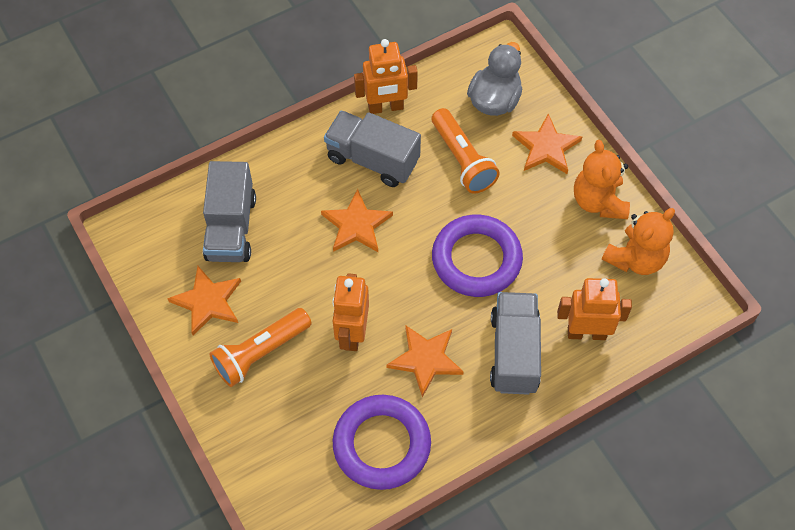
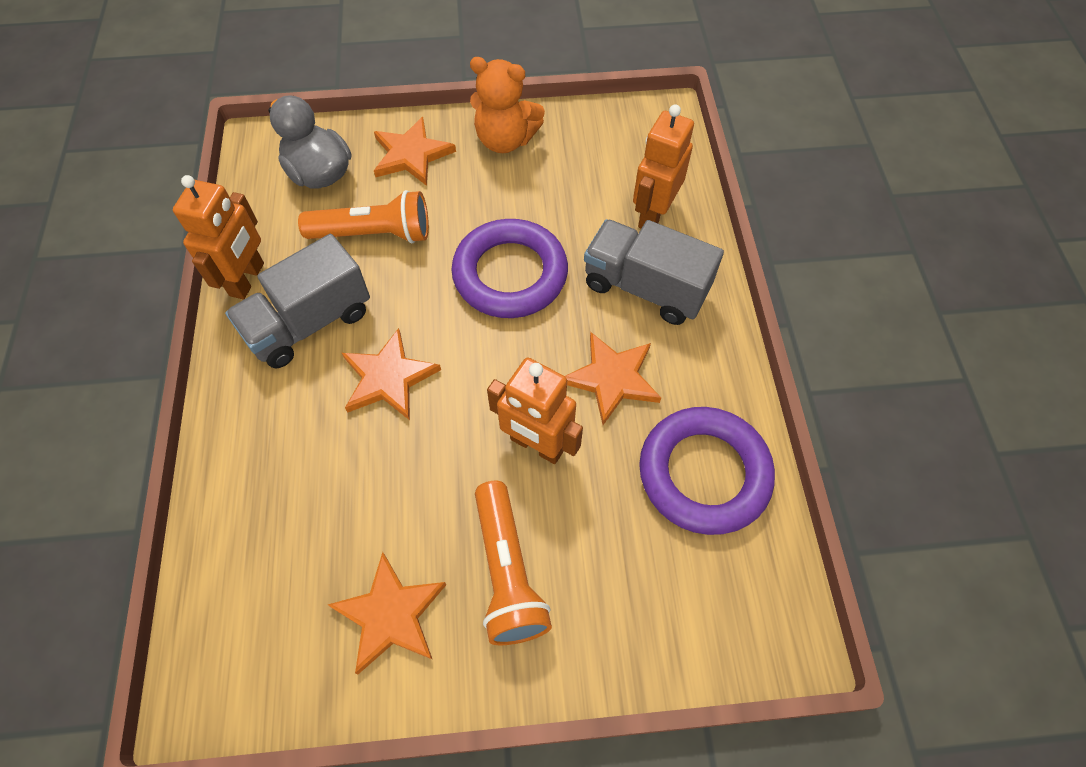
camera: 65 degrees left, 0 degrees up
(231, 228) = (294, 534): grey truck -> none
(635, 259) = (589, 139): orange teddy bear -> none

